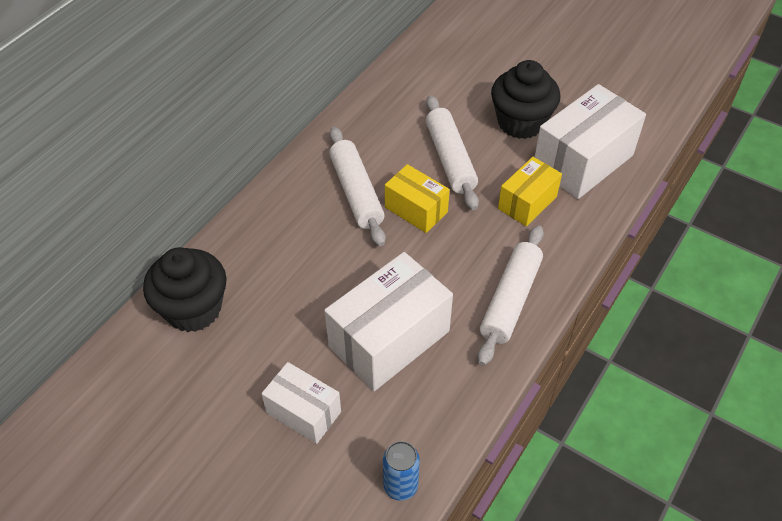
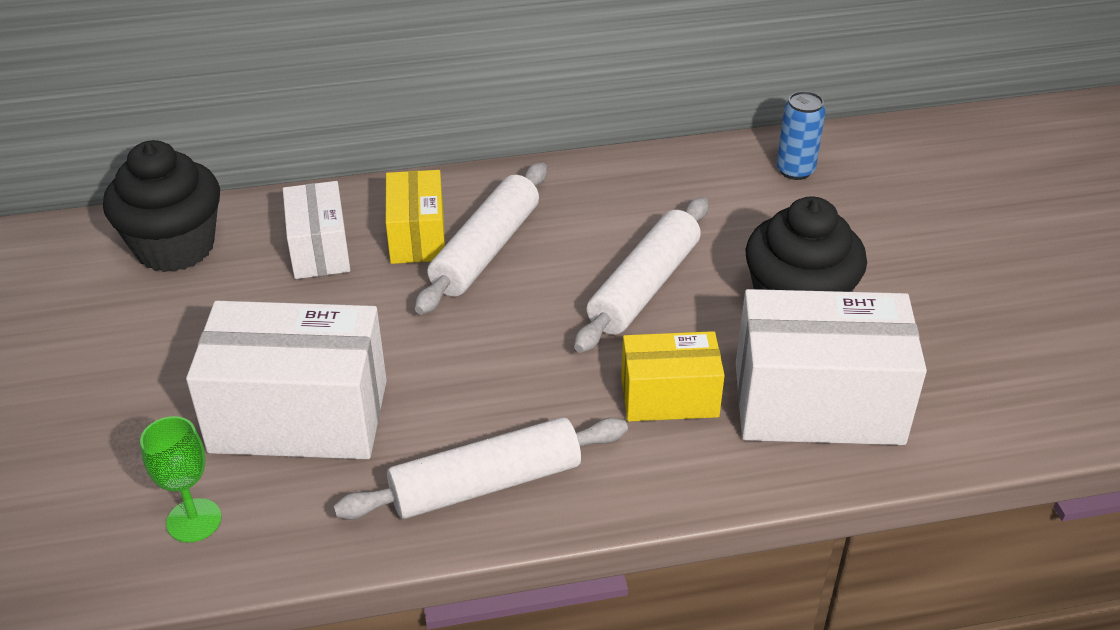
camera: 45 degrees right, 10 degrees down
(303, 412) = (120, 416): white box -> white box (320, 250)
(400, 486) = (91, 565): blue can -> blue can (795, 170)
(415, 425) = (194, 520): none -> green goblet
(416, 209) = (524, 311): yellow box -> yellow box (417, 236)

